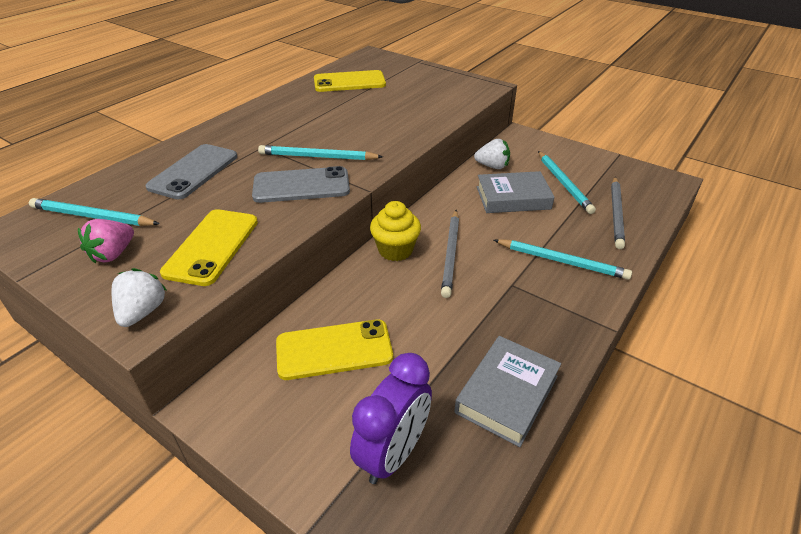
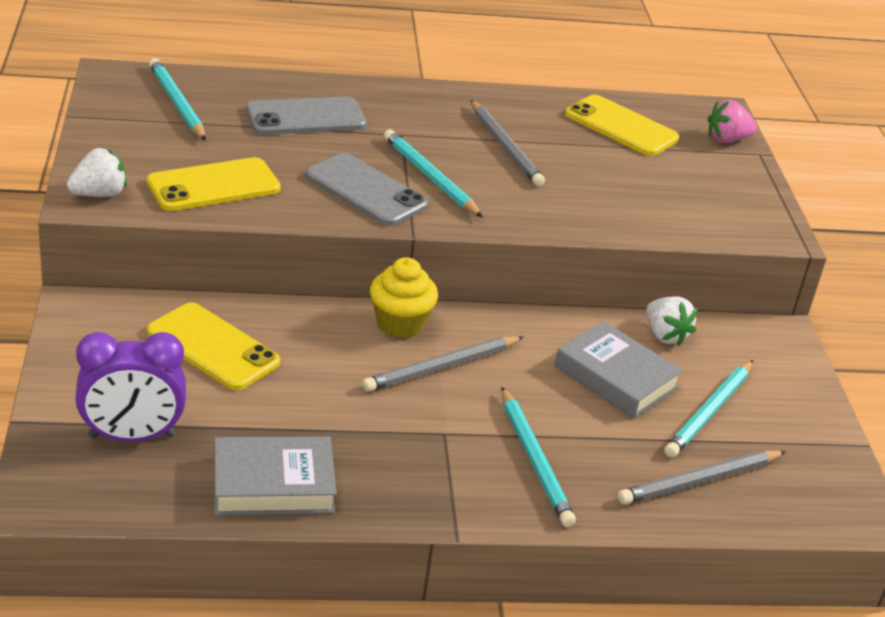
camera: 45 degrees right, 5 degrees down
(113, 254) = (145, 141): pink strawberry -> pink strawberry (727, 139)
(321, 120) = (505, 147): none -> grey pencil

